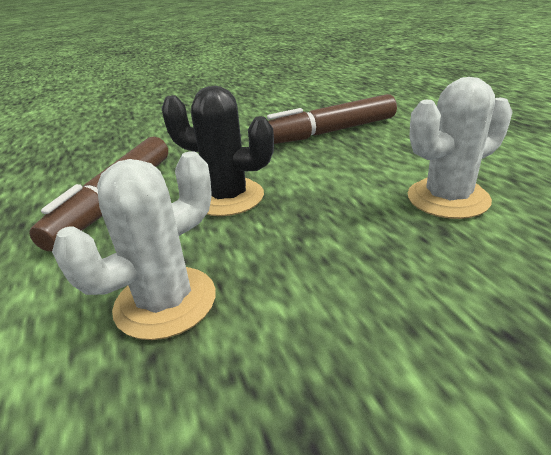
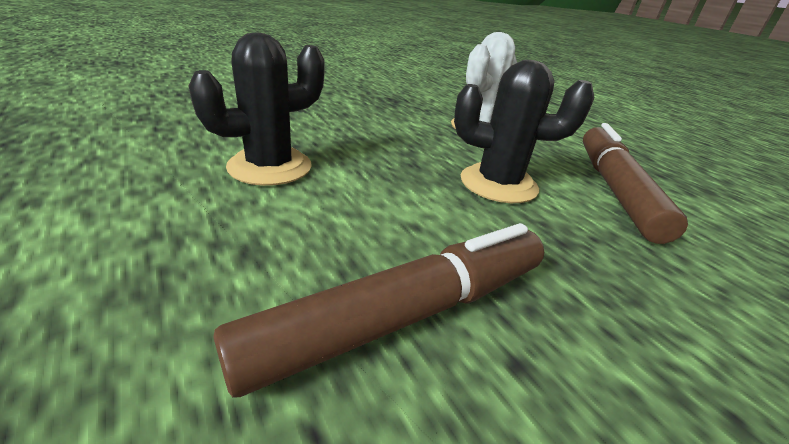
camera: 165 degrees right, 0 degrees up
(448, 198) = (270, 167): white cactus -> black cactus

